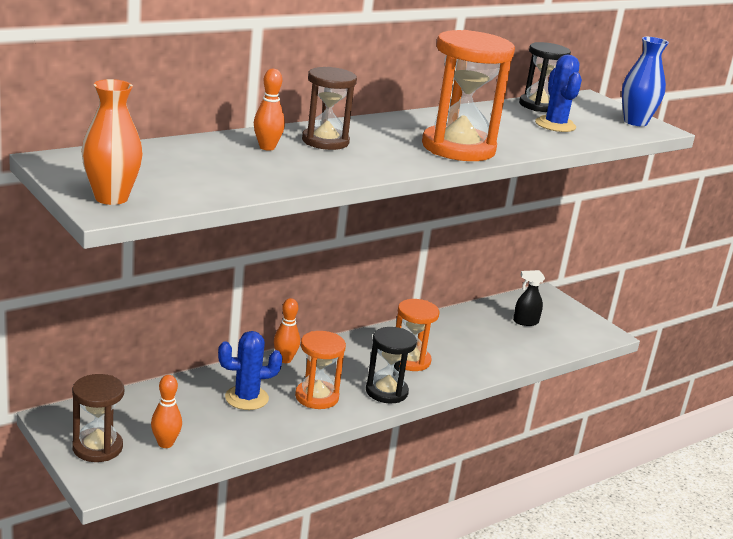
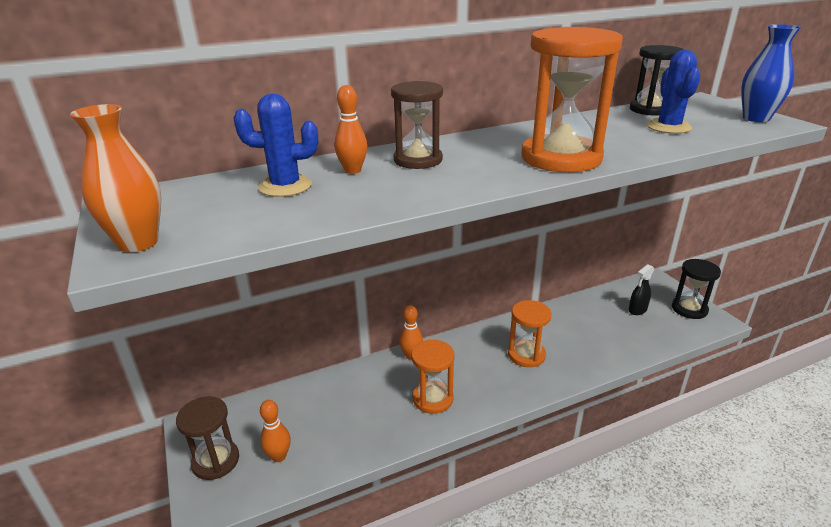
camera: 15 degrees right, 5 degrees up
(246, 398) = (367, 400): blue cactus -> blue cactus (285, 186)
(386, 391) = (500, 392): black hourglass -> black hourglass (689, 309)
(525, 322) = (637, 310): black spray bottle -> black spray bottle turned 45 degrees counterclockwise

